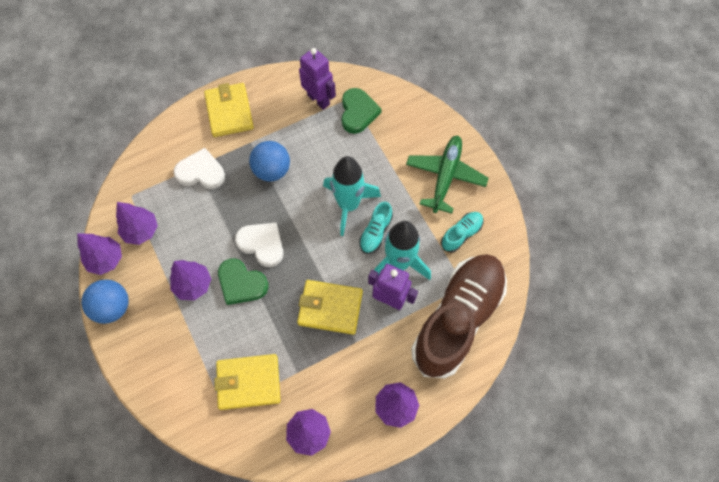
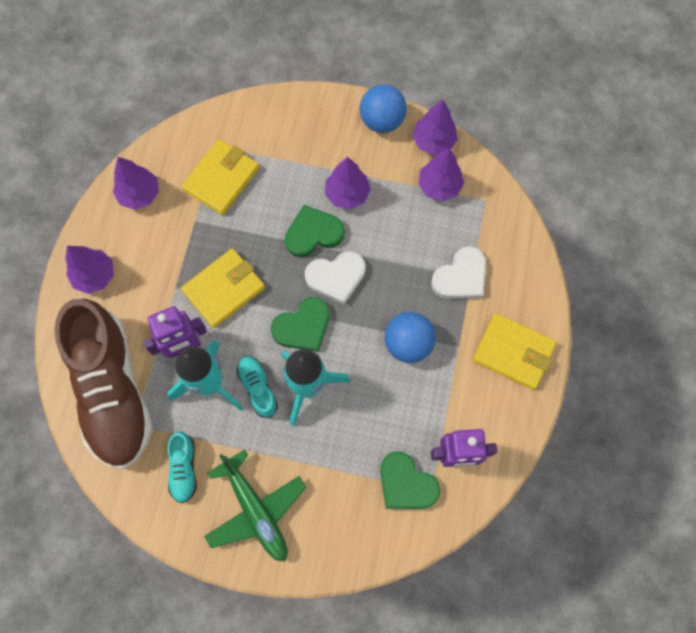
camera: 130 degrees right, 5 degrees up
(313, 238) = (303, 327): none -> green heart

